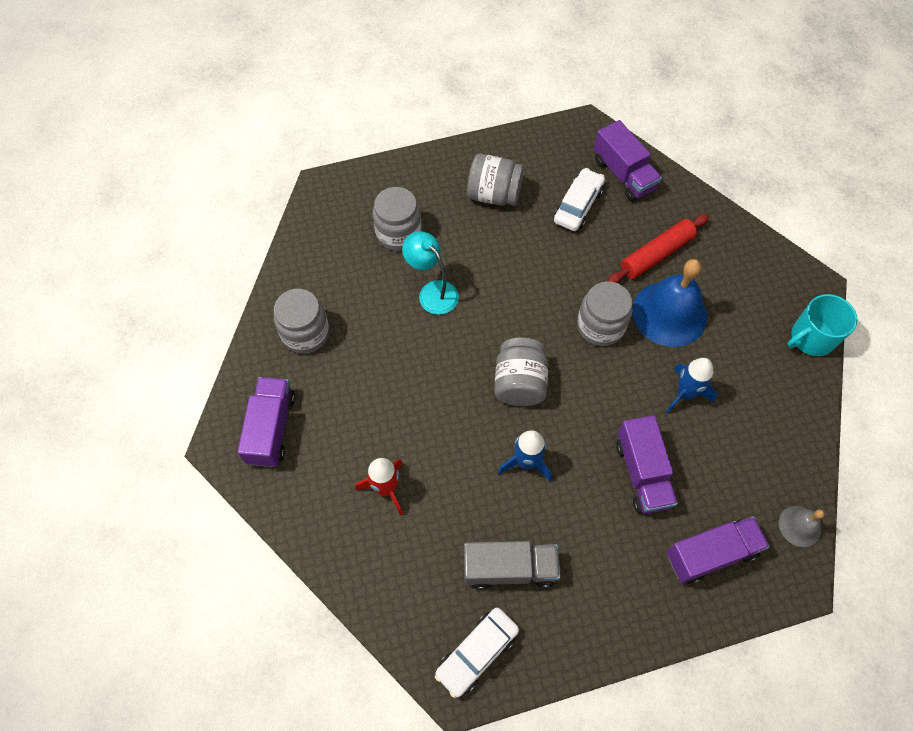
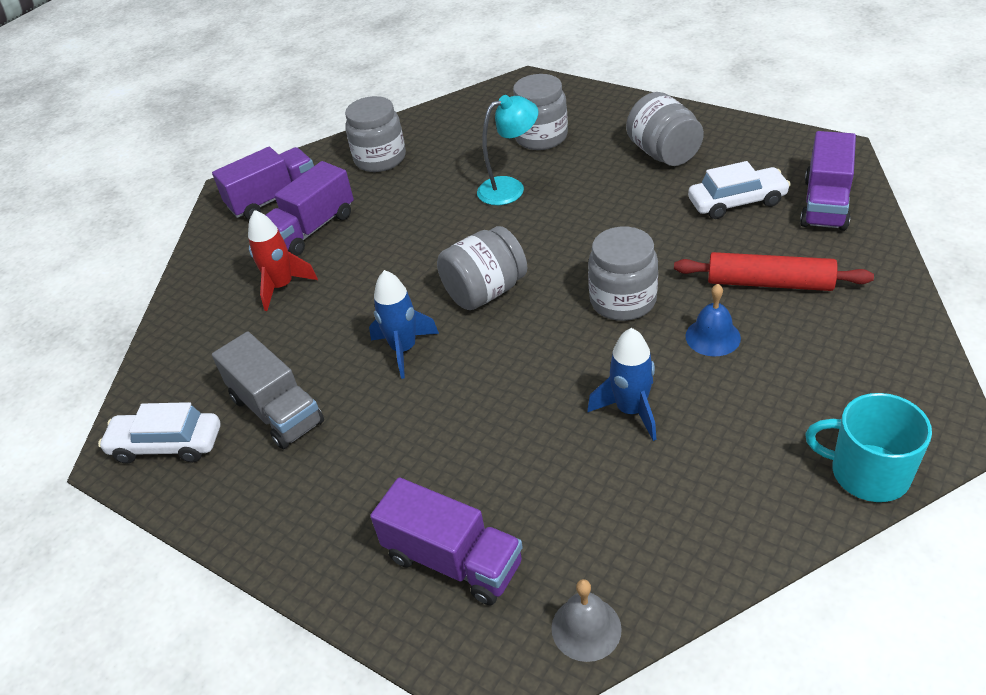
camera: 55 degrees right, 20 degrees down
(432, 291) = (510, 188): turquoise lamp -> turquoise lamp turned 60 degrees clockwise
(642, 473) = (490, 438): purple truck -> purple truck (312, 229)
(669, 313) = (712, 337): blue bell -> blue bell, size x0.50

